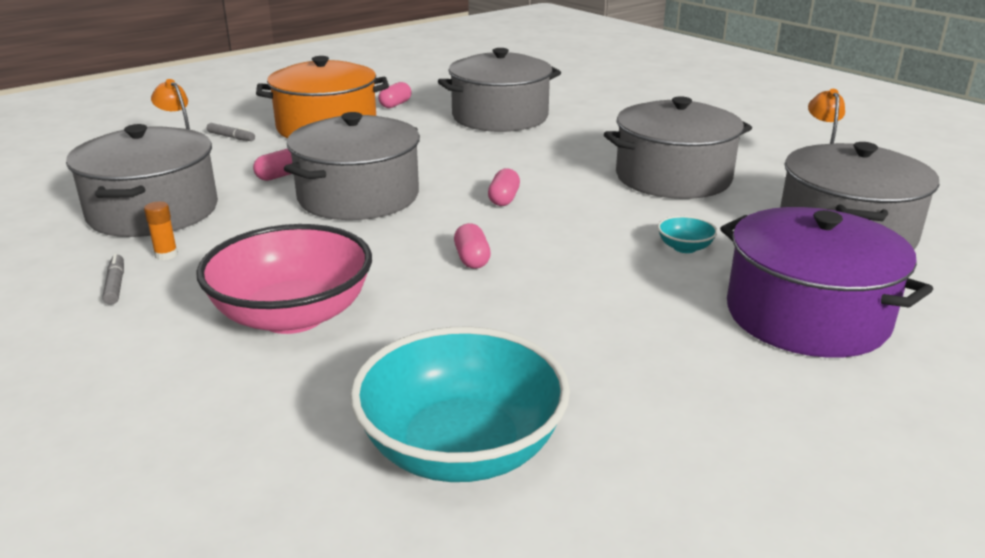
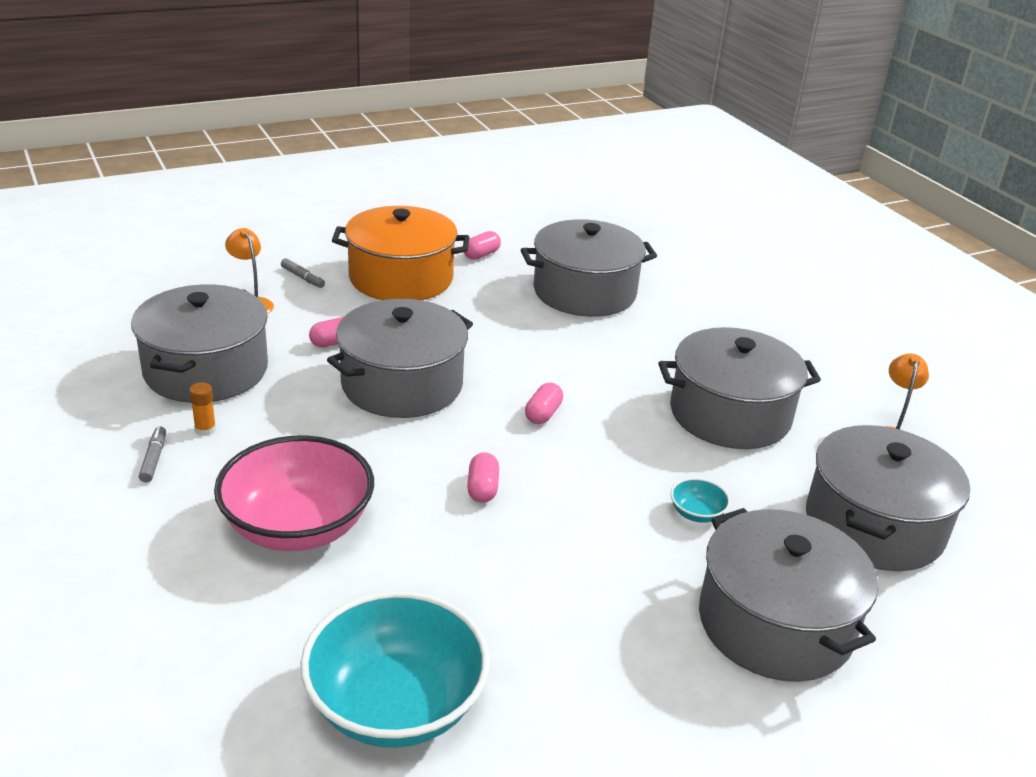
camera: 10 degrees right, 5 degrees up
(807, 315) = (775, 623): purple pot -> grey pot

